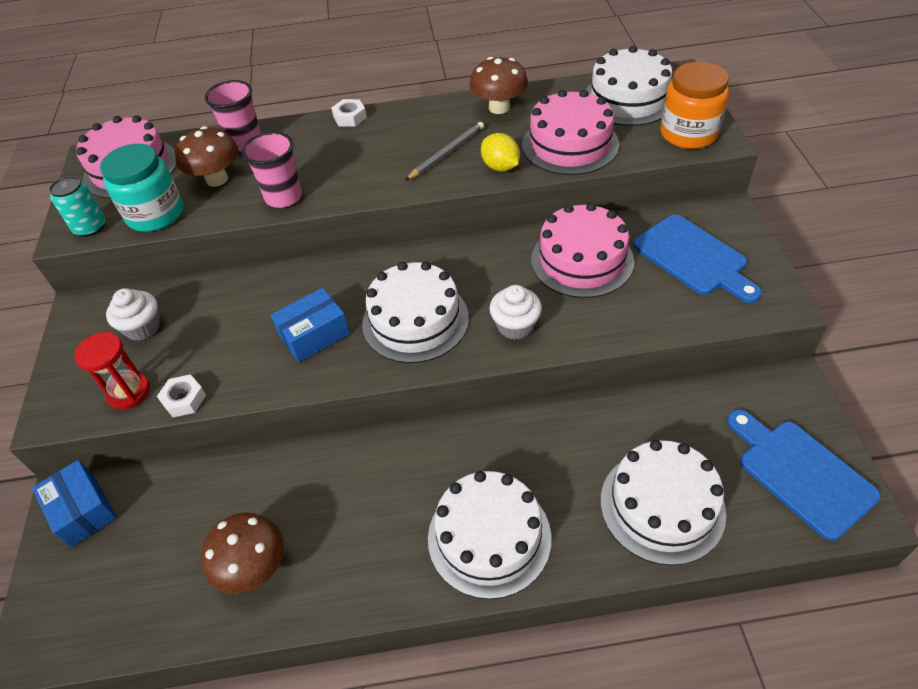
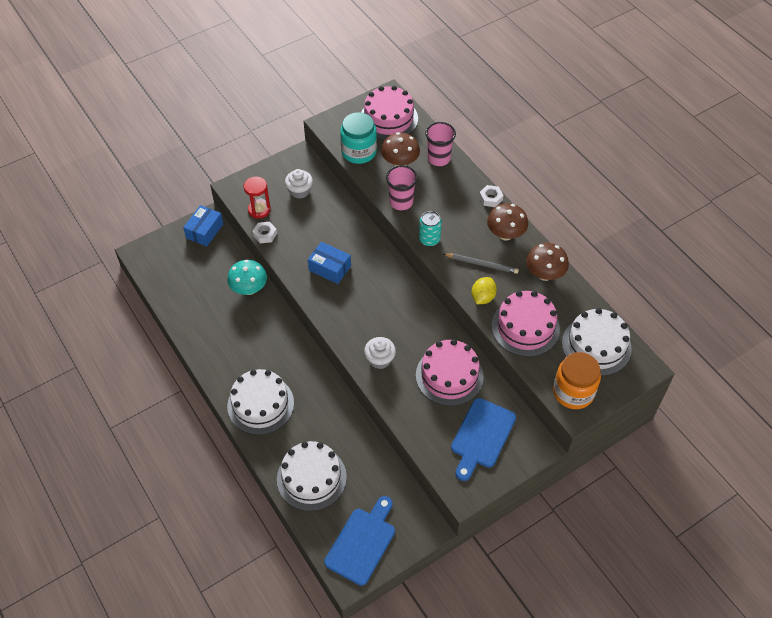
camera: 60 degrees right, 5 degrees up
(90, 227) = (335, 130): turquoise can -> turquoise can (429, 239)
(252, 479) = (249, 289): none -> turquoise mushroom
(254, 568) = (205, 314): brown mushroom -> brown mushroom (505, 234)
(415, 320) = (361, 310): white cake -> none

